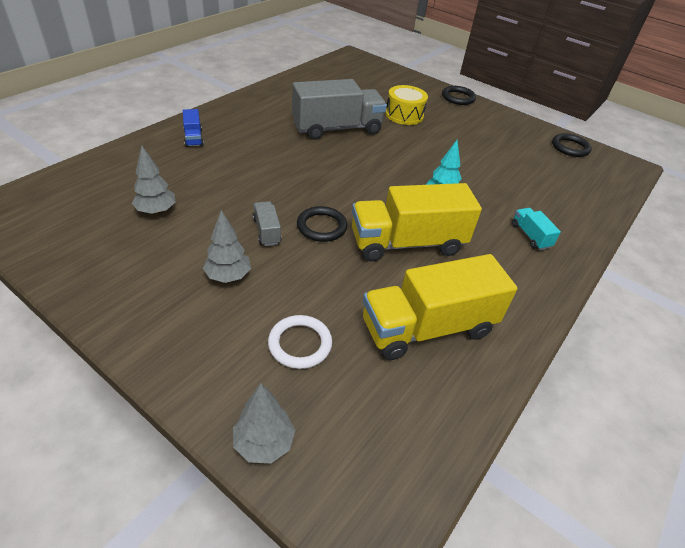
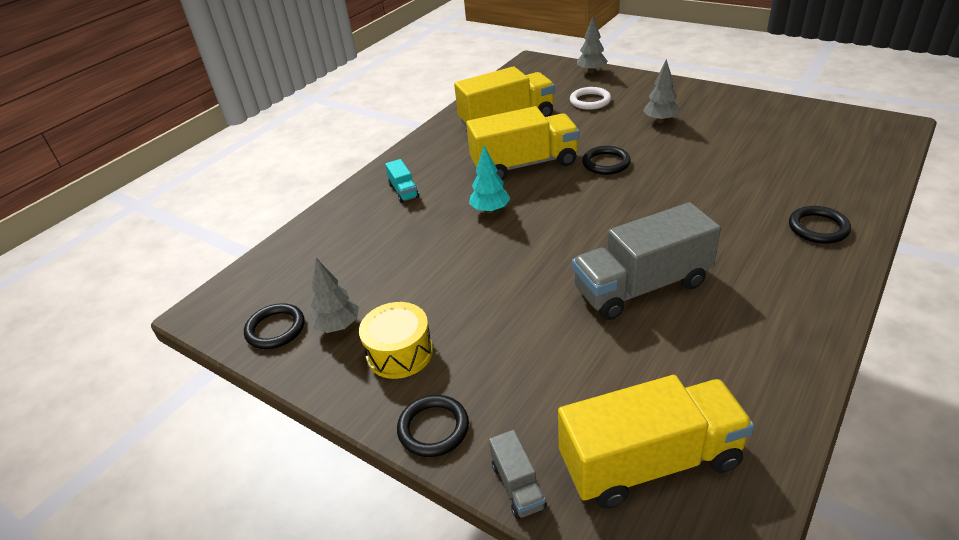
camera: 175 degrees left, 5 degrees down
(156, 211) = (761, 148): grey tree -> grey tree (338, 326)
(193, 138) = (818, 228): blue truck -> black ring
(267, 231) = (652, 151): grey truck -> grey truck (517, 486)
(363, 76) = (650, 462): none -> yellow truck
(404, 115) = (541, 344): yellow drum -> yellow drum (400, 353)

